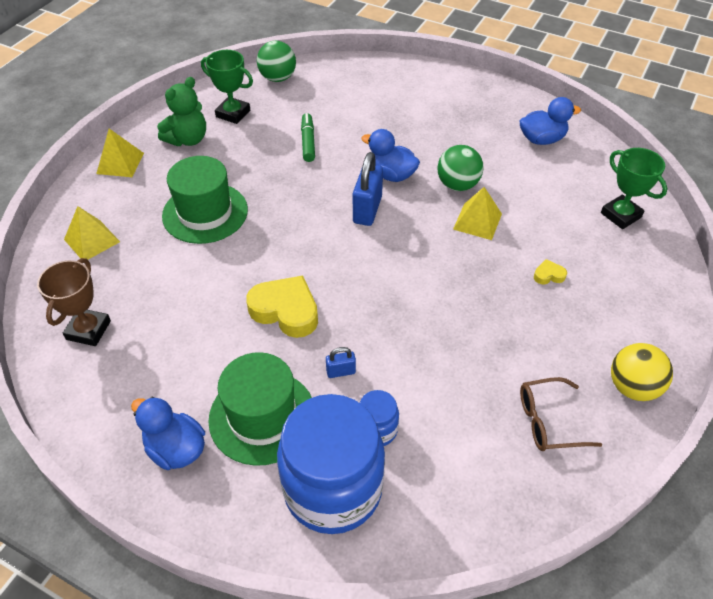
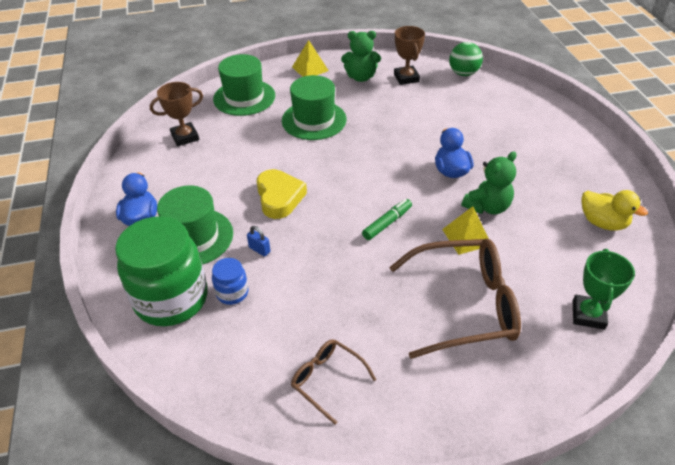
camera: 50 degrees right, 5 degrees down
(92, 240) = (244, 97): yellow pyramid -> green hat
(233, 113) = (406, 78): green trophy -> brown trophy
(308, 142) = (427, 119): green marker -> green marker (387, 223)
(333, 489) = (171, 299): blue jar -> green jar
(367, 210) = (404, 180): blue padlock -> none
(457, 185) = (487, 207): green ball -> green teddy bear
(541, 139) = (602, 223): blue duck -> yellow duck
(548, 275) = (464, 305): yellow heart -> brown glasses
(632, 387) = (413, 417): yellow ball -> none

